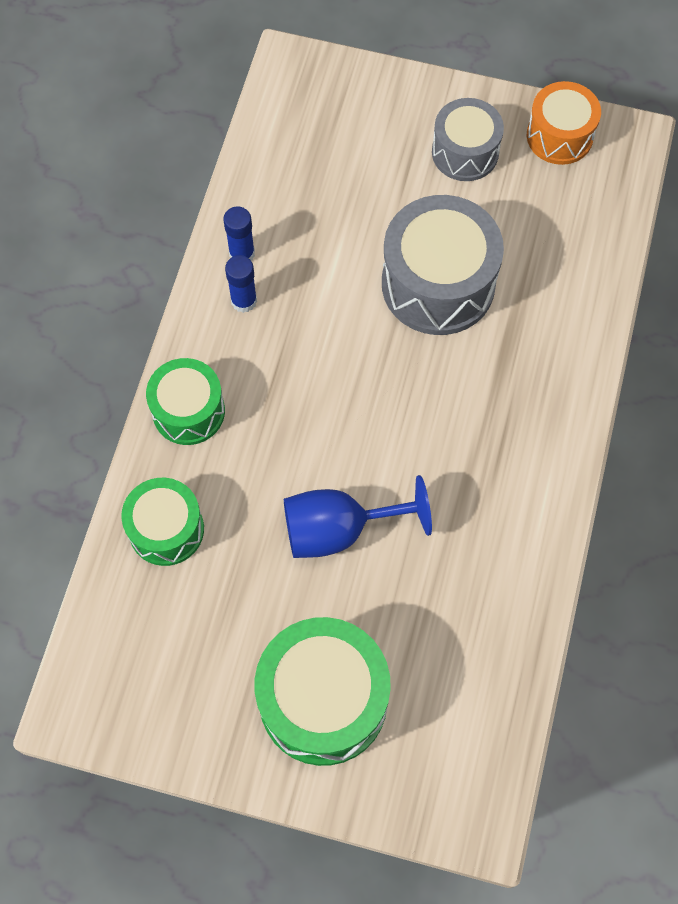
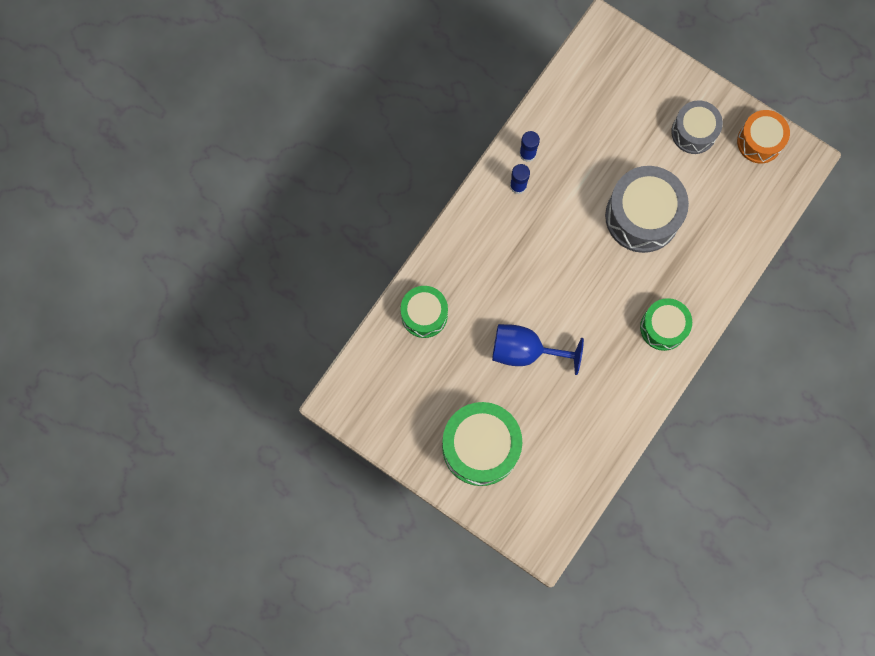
camera: 20 degrees right, 10 degrees up
(188, 411) = (461, 246): green drum -> green drum (663, 327)

